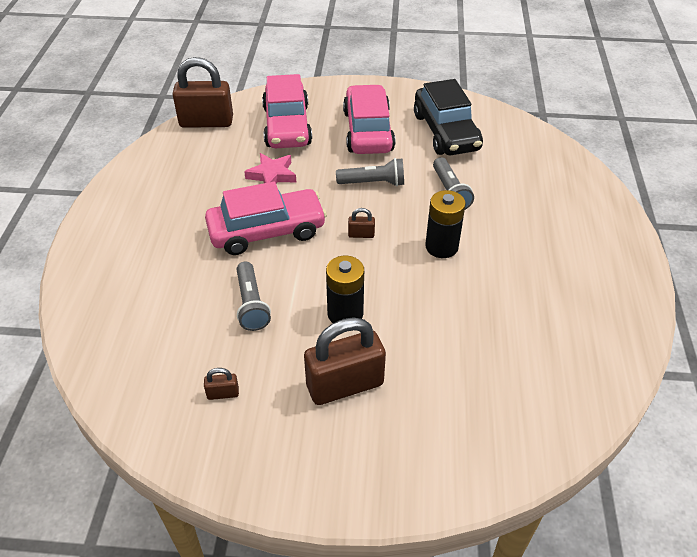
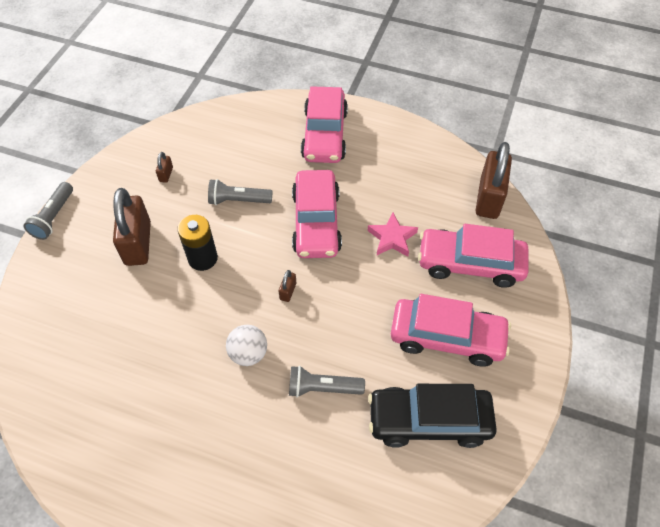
camera: 105 degrees right, 10 degrees up
(130, 249) = (325, 135): none -> pink car
(373, 183) = (357, 320): grey flashlight -> grey flashlight (54, 217)
(441, 247) = (248, 353): black battery -> white ball

